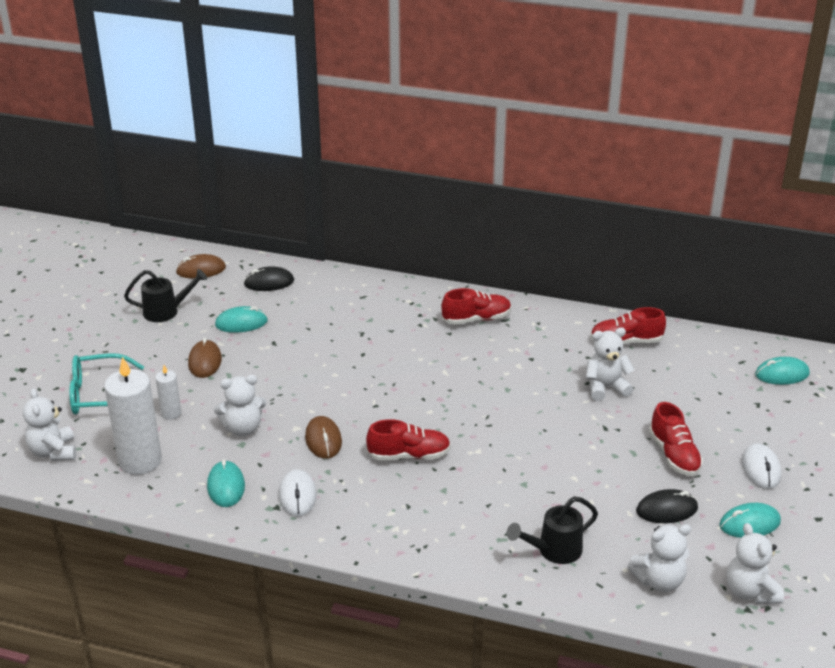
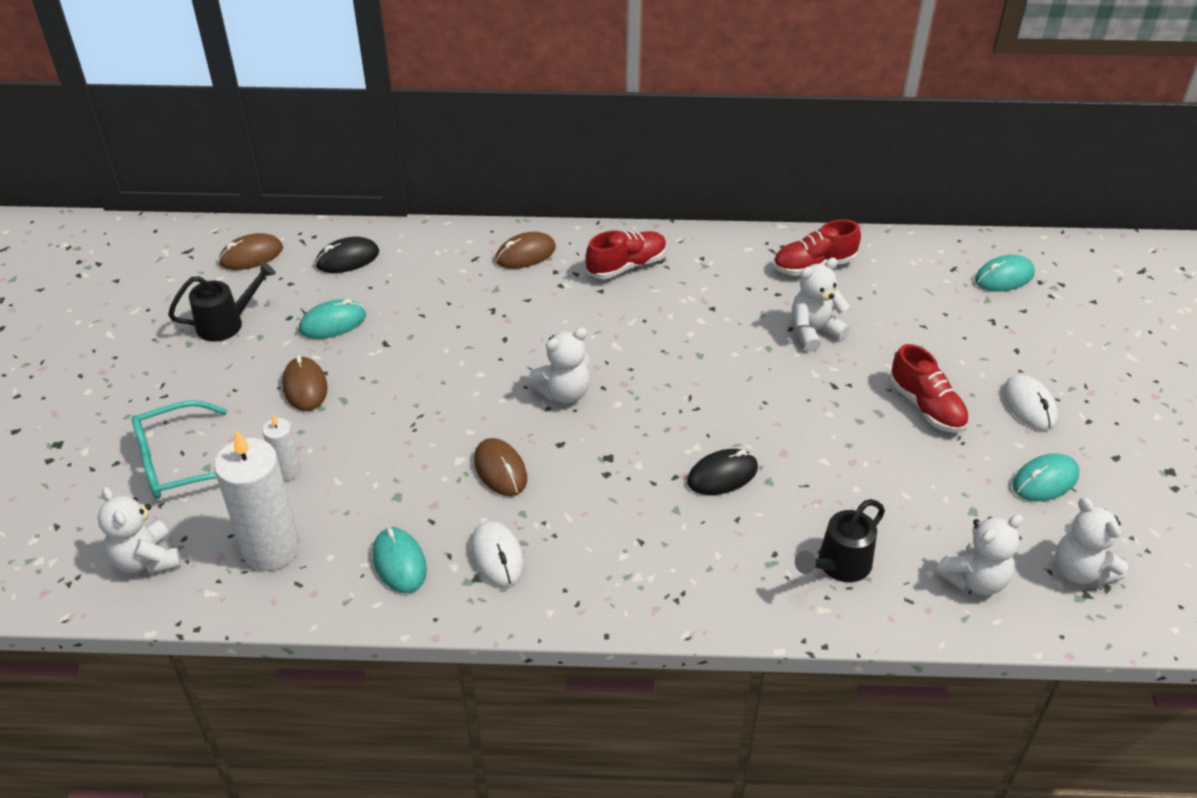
camera: 15 degrees left, 10 degrees up
(243, 428) = (391, 474): white teddy bear -> white teddy bear (564, 393)
(402, 299) = (525, 254): none -> brown mouse
(409, 455) = (615, 470): red shoe -> none
(667, 510) = (946, 482): black mouse -> black mouse (722, 475)

